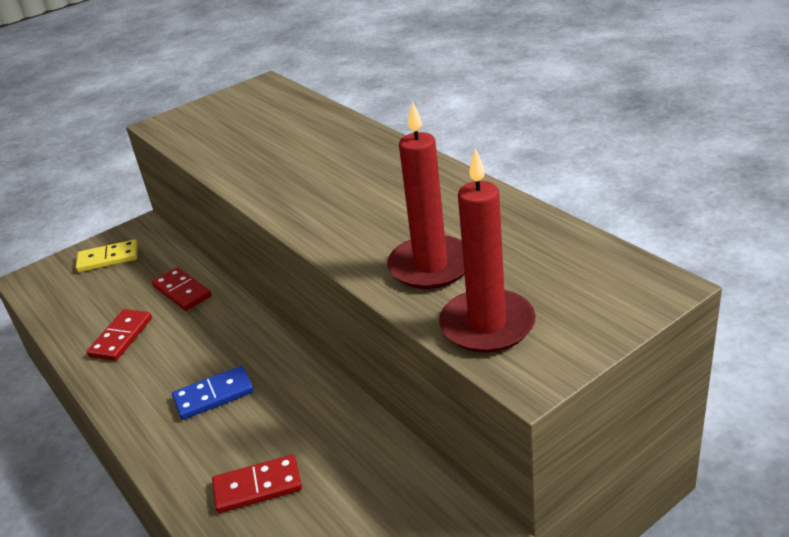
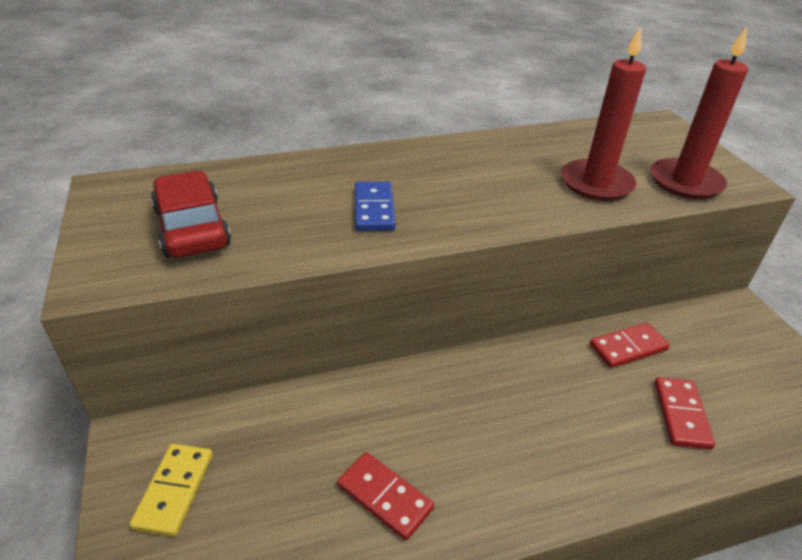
camera: 75 degrees left, 5 degrees up
(182, 292) = (331, 418): red domino -> red domino (628, 348)
(214, 395) = (542, 423): blue domino -> blue domino (374, 209)
(231, 125) = (192, 227): none -> red car

